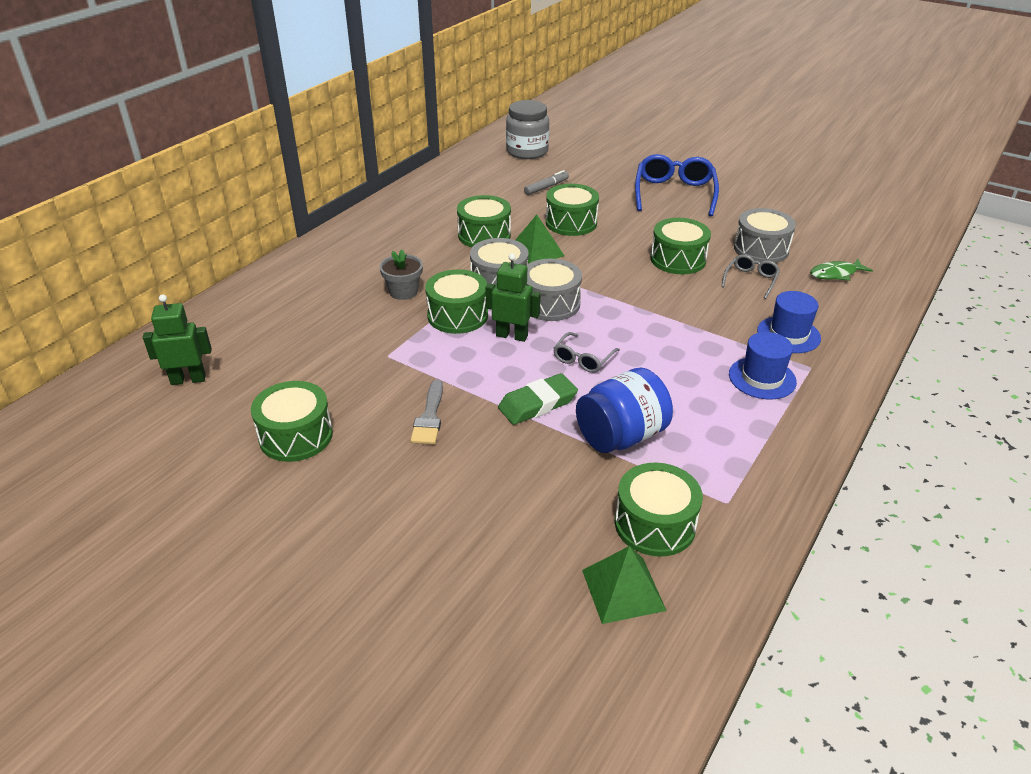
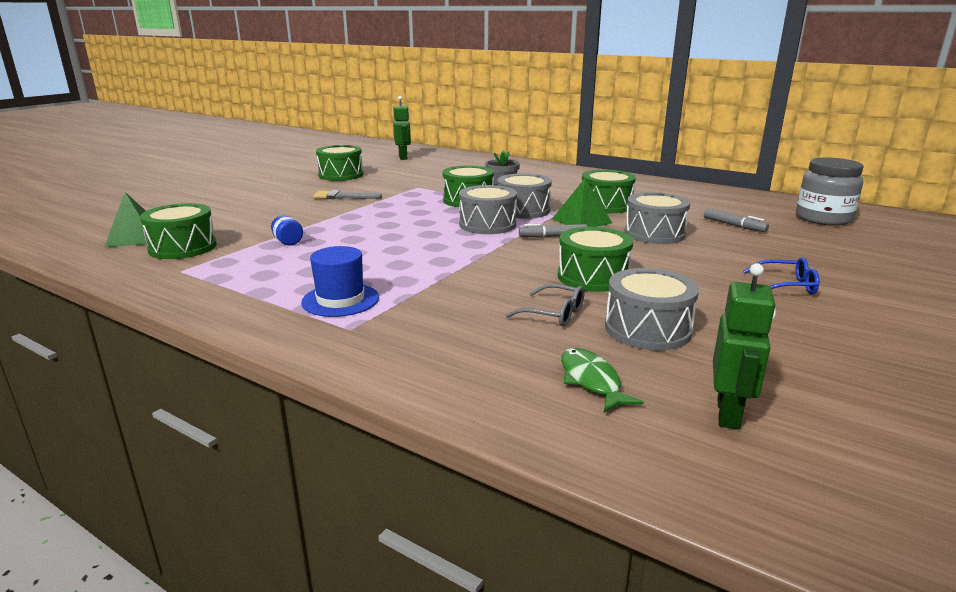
camera: 90 degrees right, 15 degrees down
(512, 336) = (437, 214): green robot -> green robot (728, 413)
(537, 404) = (343, 220): green eraser -> none
(571, 223) = (654, 234): green drum -> grey drum
(583, 359) = (398, 233): grey glasses -> none
(584, 270) = (553, 236): none -> grey marker
(621, 436) = (288, 242): blue jar -> blue jar, size x0.44
(674, 193) = (786, 285): blue glasses -> blue glasses, size x0.53
(788, 334) = (422, 323): blue hat -> none

